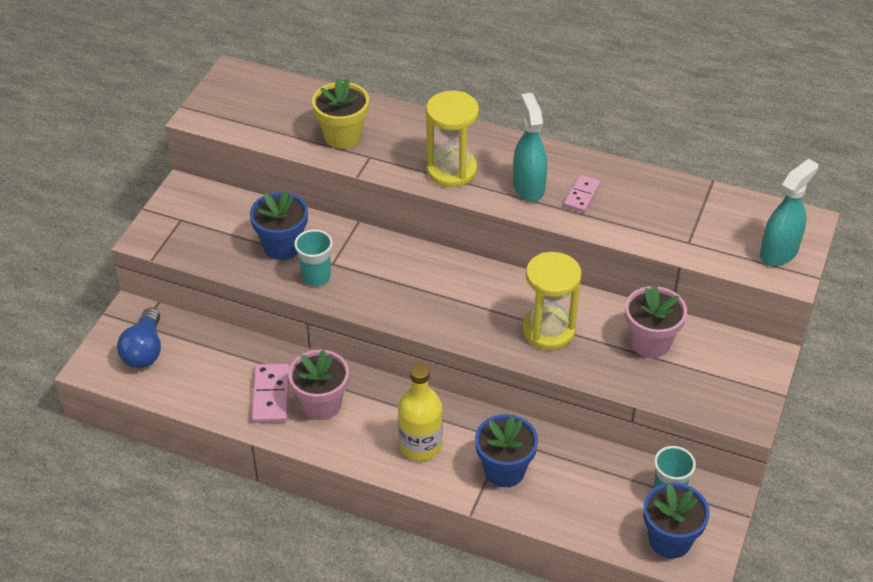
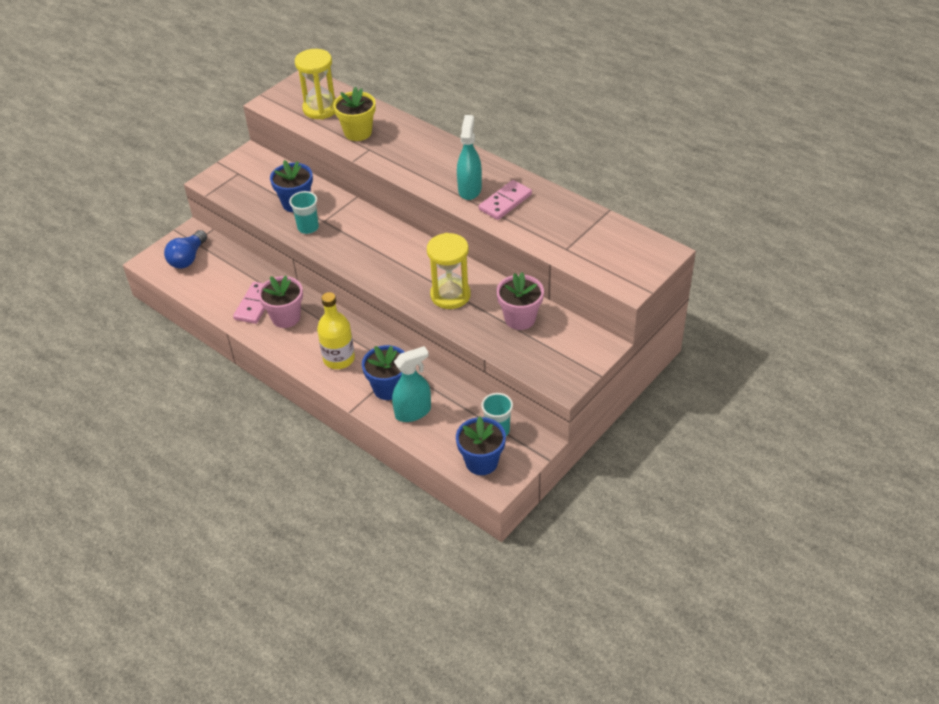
camera: 20 degrees right, 0 degrees up
(451, 170) = (421, 168): yellow hourglass -> yellow hourglass (320, 109)
(582, 195) = (505, 202): pink domino -> pink domino, size x1.51
(779, 252) = (631, 269): turquoise spray bottle -> turquoise spray bottle (413, 412)

